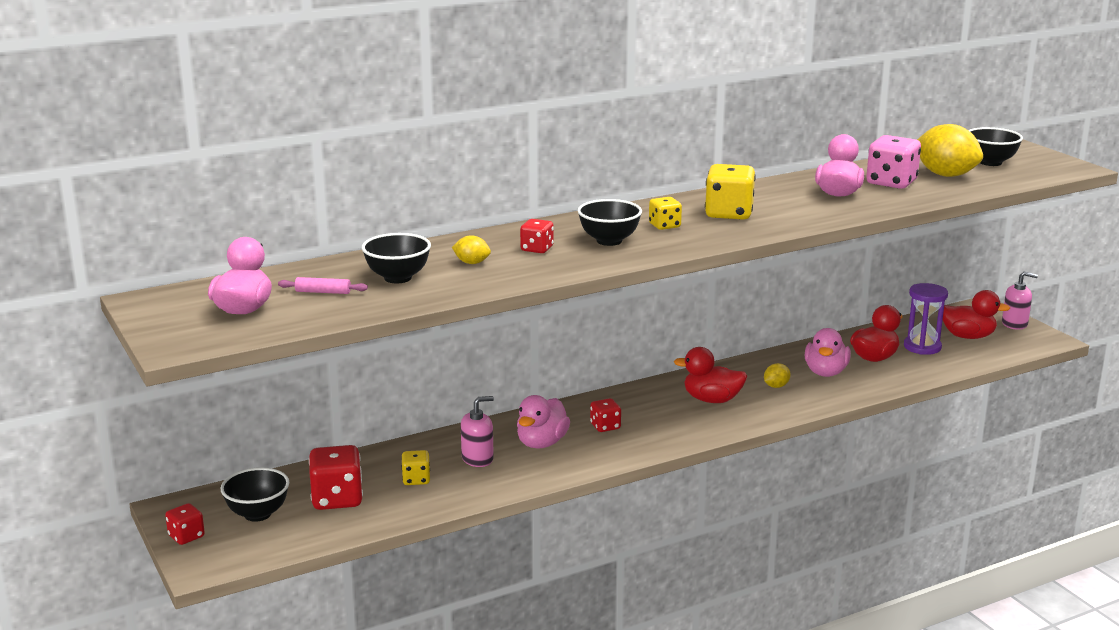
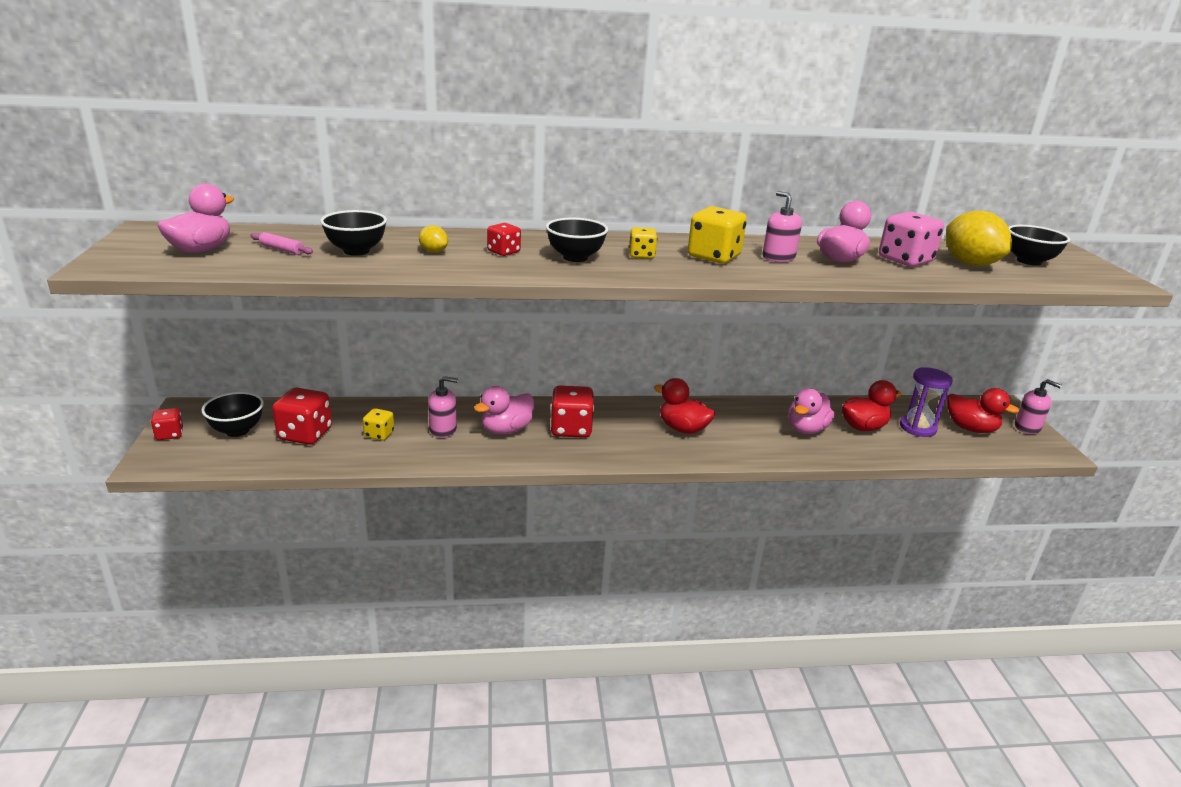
camera: 20 degrees right, 5 degrees up
(605, 426) = (571, 429): red dice -> red dice, size x1.77
(776, 386) = (750, 431): yellow lemon -> none
(784, 203) = (778, 258): none -> pink soap dispenser

